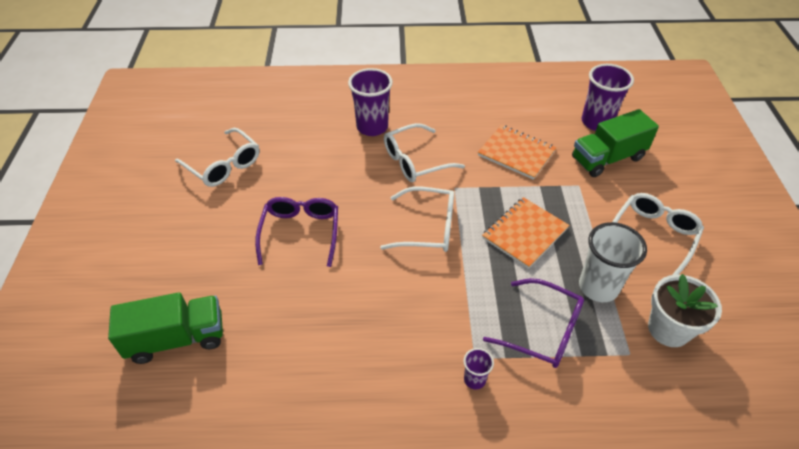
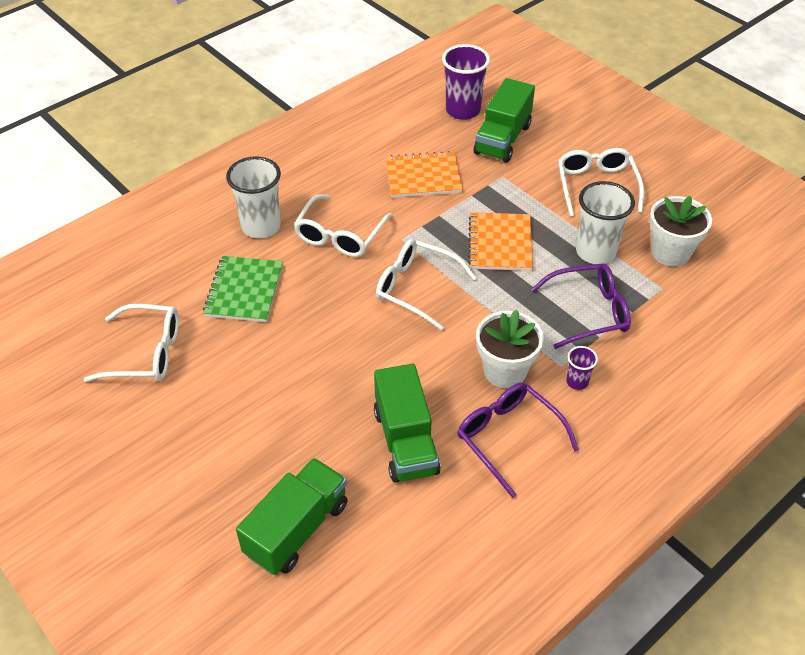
camera: 40 degrees left, 0 degrees up
(300, 232) = (304, 365): purple glasses -> purple glasses (508, 438)
(304, 331) = (405, 441): none -> green truck
(318, 161) = (244, 291): none -> green notebook
(372, 127) = (261, 226): purple cup -> white cup
(427, 331) = (505, 371): none -> white flower pot
(428, 228) = (416, 288): white glasses -> white glasses turned 120 degrees counterclockwise

